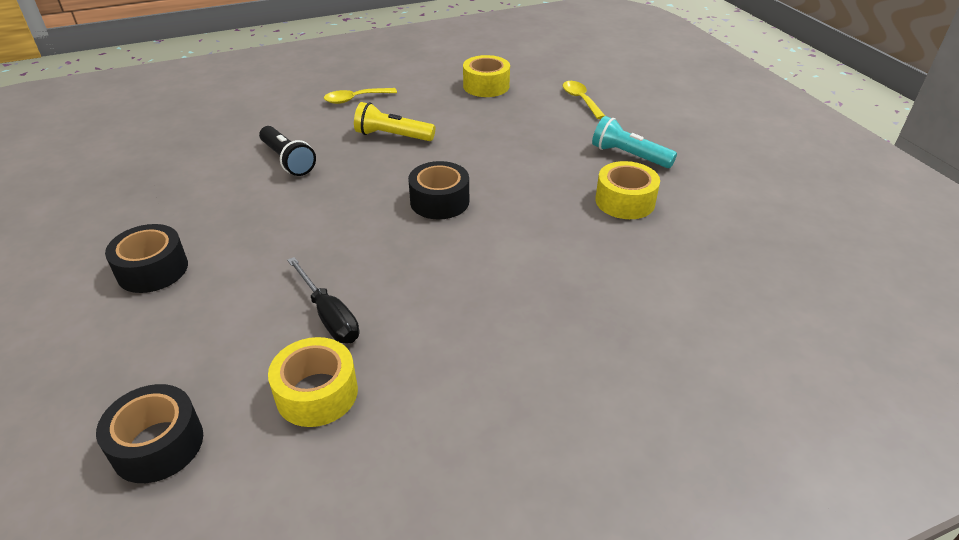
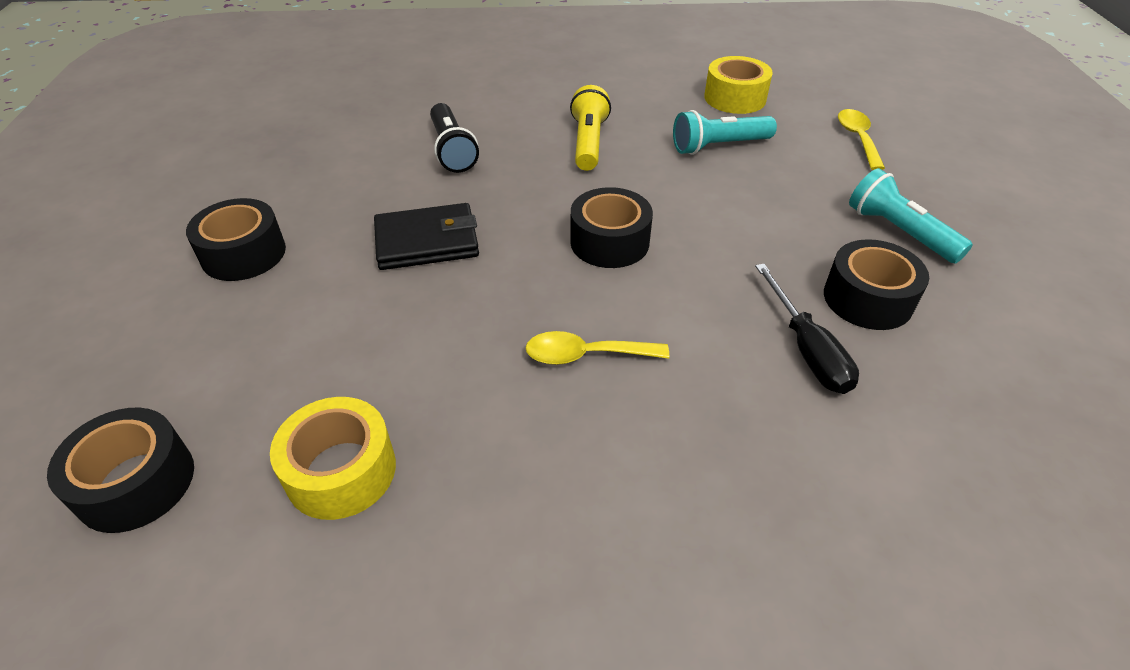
camera: 20 degrees right, 5 degrees up
(301, 229) = (427, 241): none -> black wallet
(329, 316) = (405, 366): black screwdriver -> black screwdriver (807, 349)
(355, 99) = (564, 88): yellow spoon -> yellow spoon (585, 355)
(392, 136) = (588, 143): yellow flashlight -> yellow flashlight turned 60 degrees clockwise
(488, 121) = (719, 146): none -> turquoise flashlight
(625, 201) = (867, 299): yellow tape -> black tape

